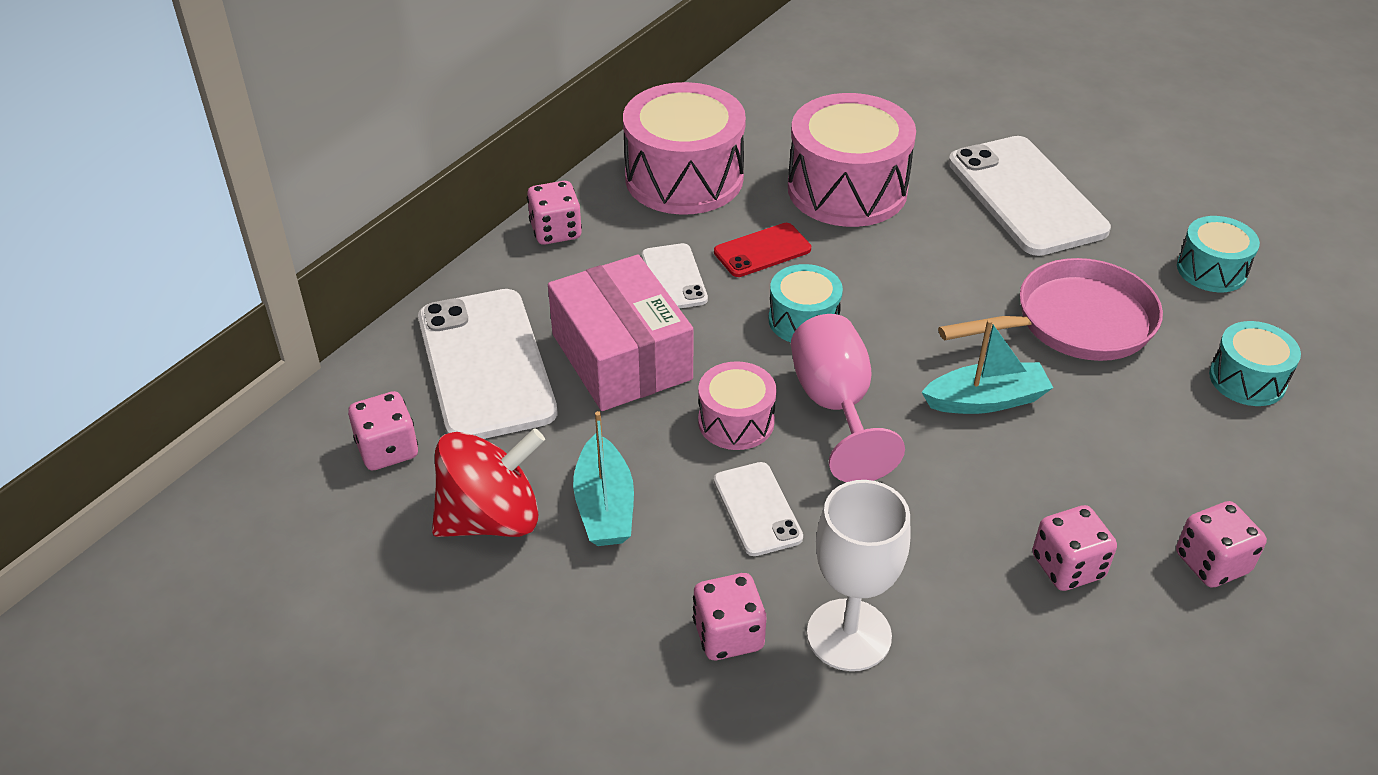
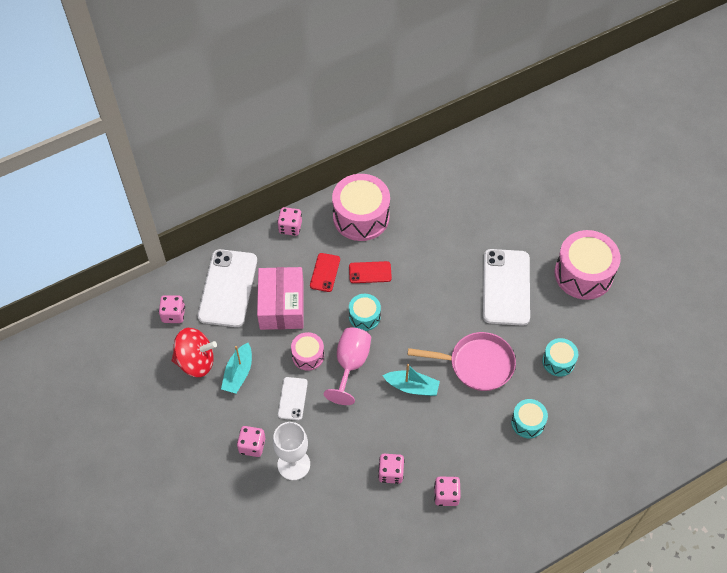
camera: 25 degrees right, 15 degrees up
(674, 277) = (325, 272): white phone -> red phone
(847, 189) = (428, 251): pink drum -> pink drum (583, 274)

